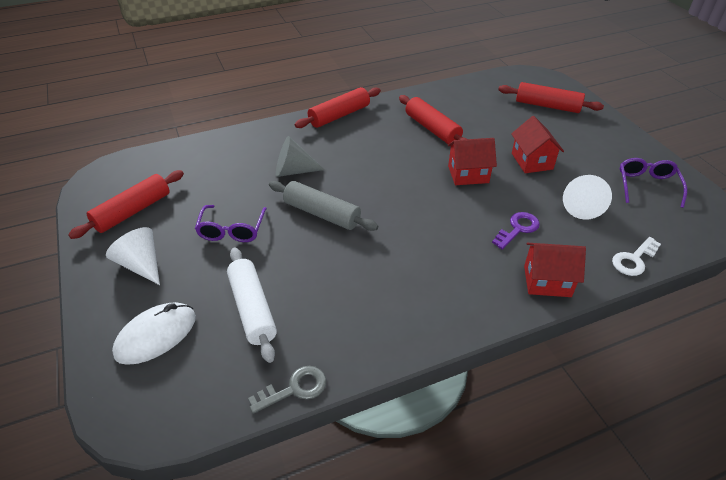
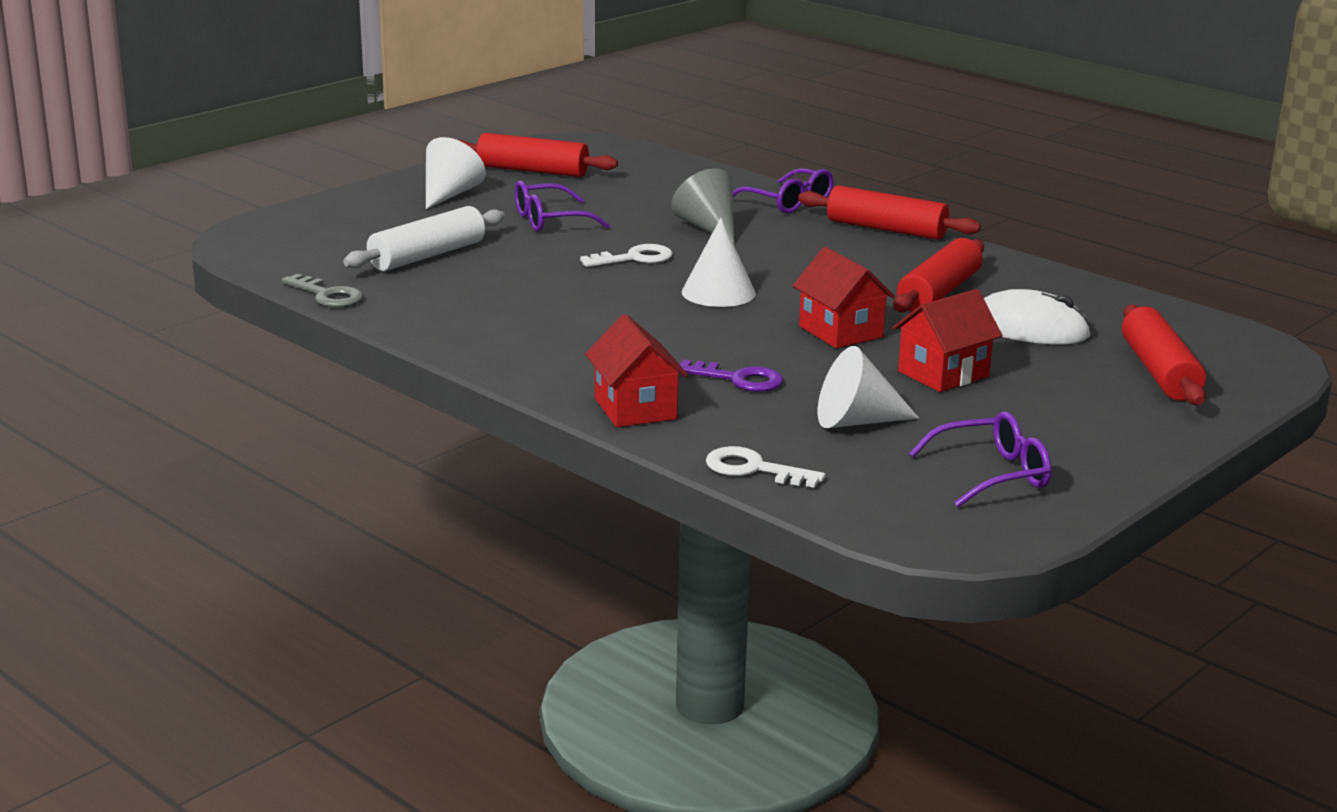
camera: 65 degrees right, 20 degrees down
(156, 335) = (352, 224): white mouse -> white mouse (1029, 329)
(277, 132) = (788, 203): none -> purple glasses
(322, 213) = (634, 258): grey rolling pin -> white key
(394, 198) = (718, 292): none -> white cone

